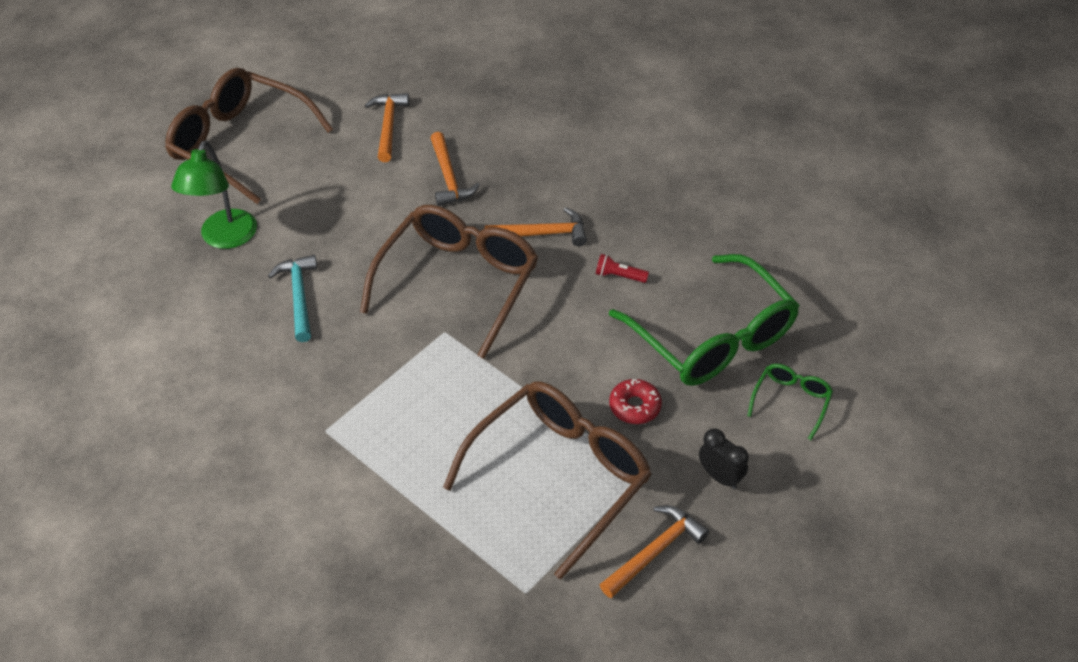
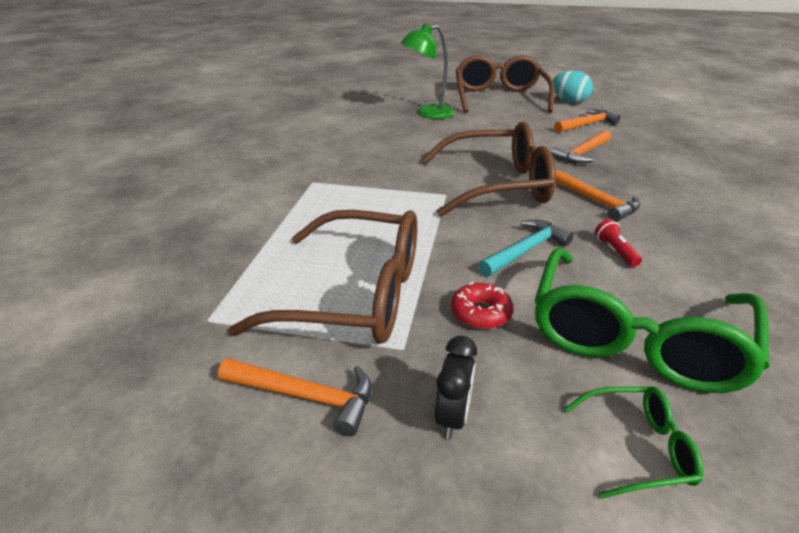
camera: 60 degrees right, 15 degrees down
(299, 296) = (412, 142): turquoise hammer -> turquoise hammer (525, 250)
(315, 94) = (569, 102): none -> turquoise egg

